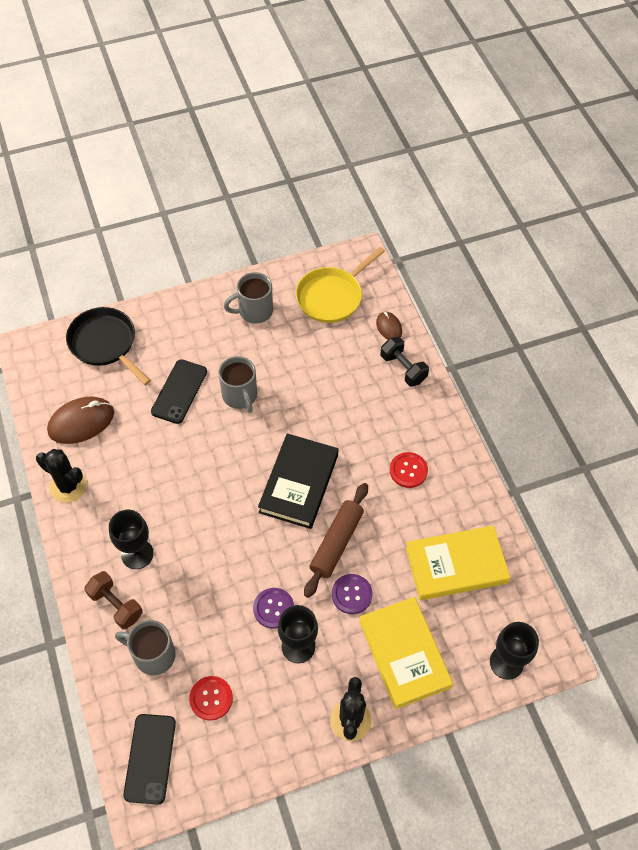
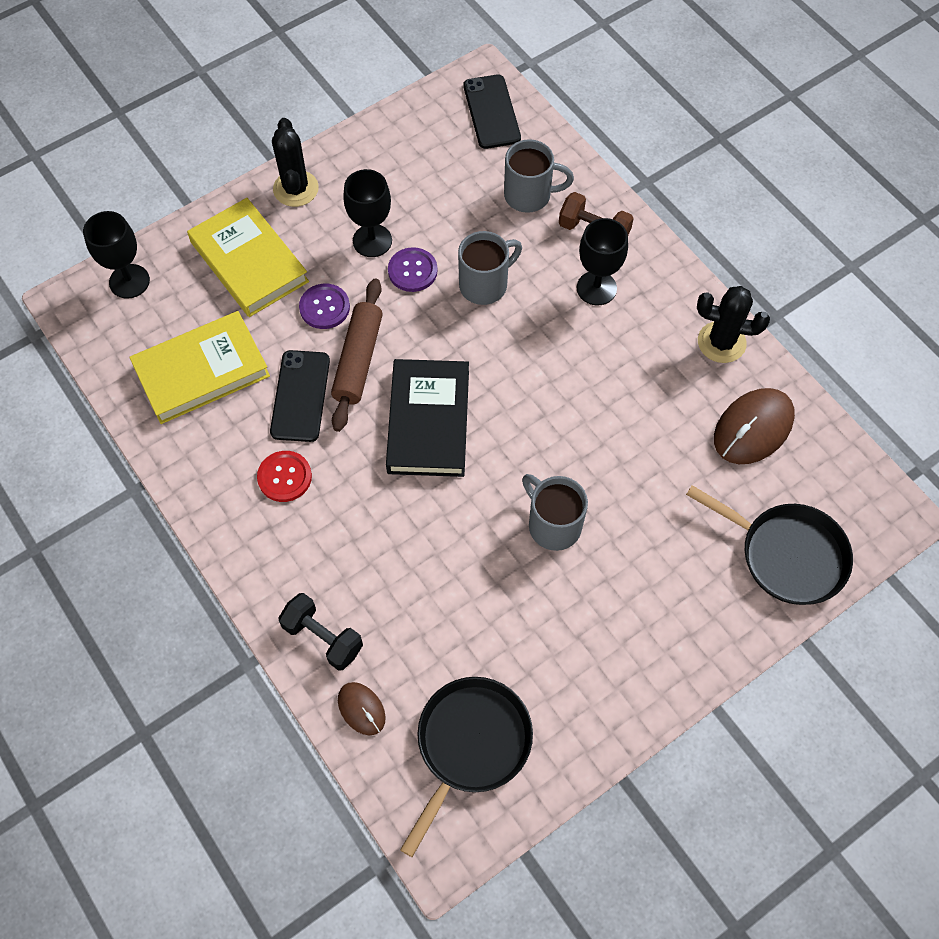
camera: 165 degrees right, 5 degrees up
(179, 391) = (642, 508): black phone -> black phone (300, 396)
(211, 698) = (450, 173): red button -> none
(254, 311) = (587, 677): grey mug -> grey mug (485, 284)
(332, 296) = (470, 745): yellow pan -> black pan

